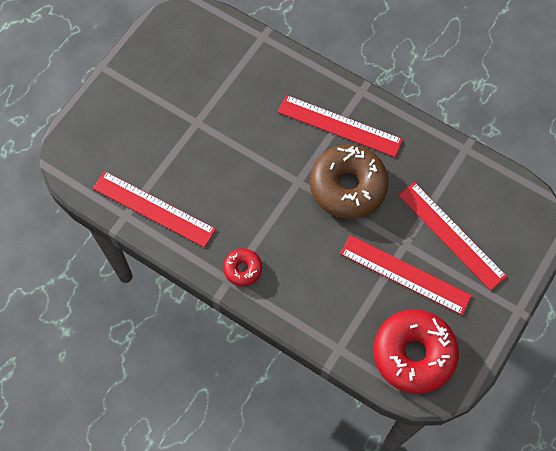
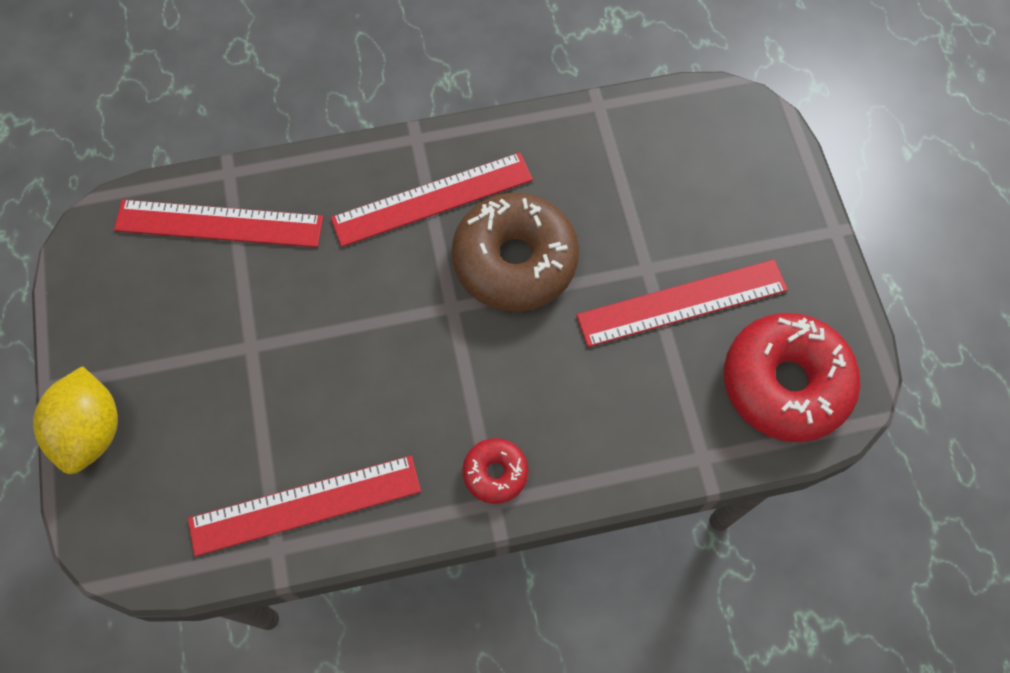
camera: 45 degrees left, 0 degrees up
(102, 101) = (91, 431): none -> yellow lemon
(451, 235) = (683, 213): red ruler -> red ruler (219, 224)

